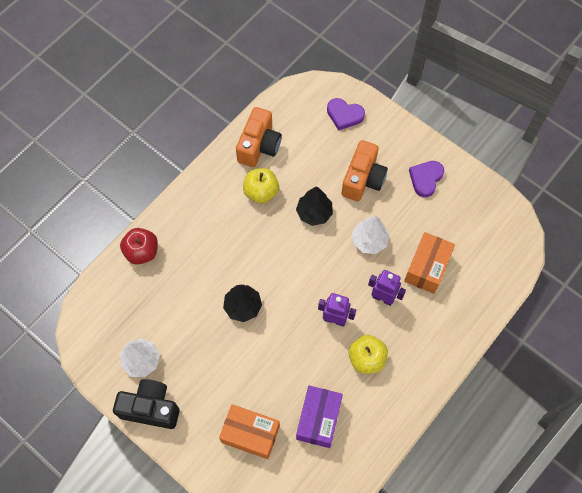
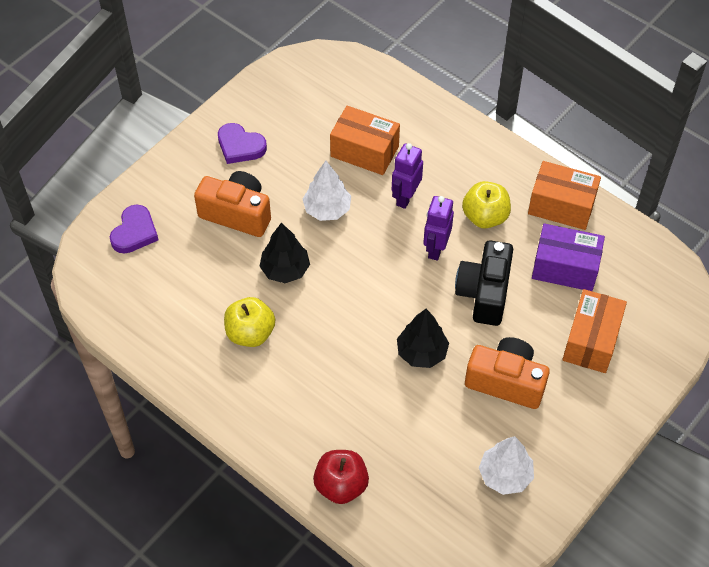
camera: 90 degrees left, 10 degrees down
(150, 408) = (569, 459): black camera -> black camera (484, 293)
(259, 146) = (175, 336): orange camera -> orange camera (506, 381)
(379, 422) = (561, 206): none -> orange box

